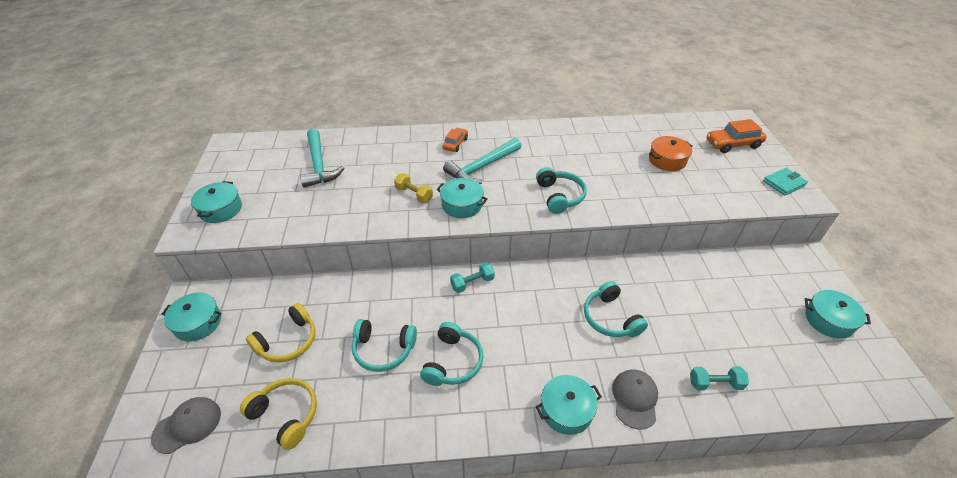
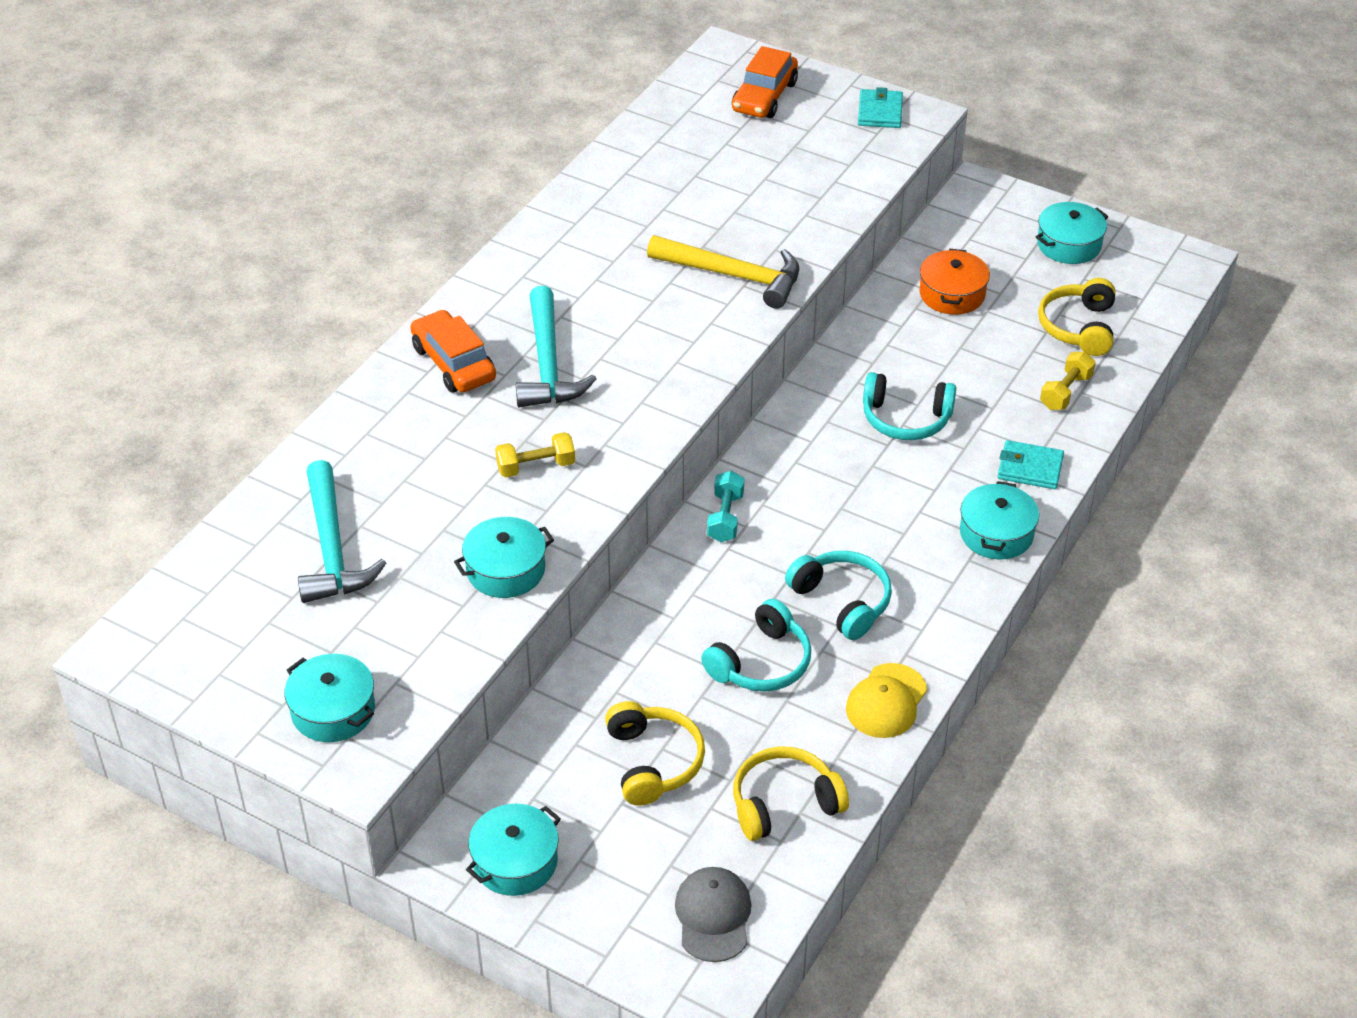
camera: 55 degrees left, 0 degrees up
(319, 165) = (332, 548): turquoise hammer -> turquoise hammer turned 60 degrees clockwise
(391, 425) = (886, 701): none -> yellow cap
(455, 144) = (454, 363): orange car -> orange car, size x1.57
(462, 205) = (614, 426): turquoise pot -> turquoise pot (505, 570)
(559, 196) = (697, 320): turquoise headphones -> none
(603, 193) = (733, 276): none -> yellow hammer
(635, 399) = (1030, 468): grey cap -> turquoise wallet
(667, 160) = (732, 176): orange pot -> orange pot (952, 294)
(715, 384) = (1065, 392): turquoise dumbbell -> yellow dumbbell
(773, 361) = (1078, 327): none -> yellow headphones

